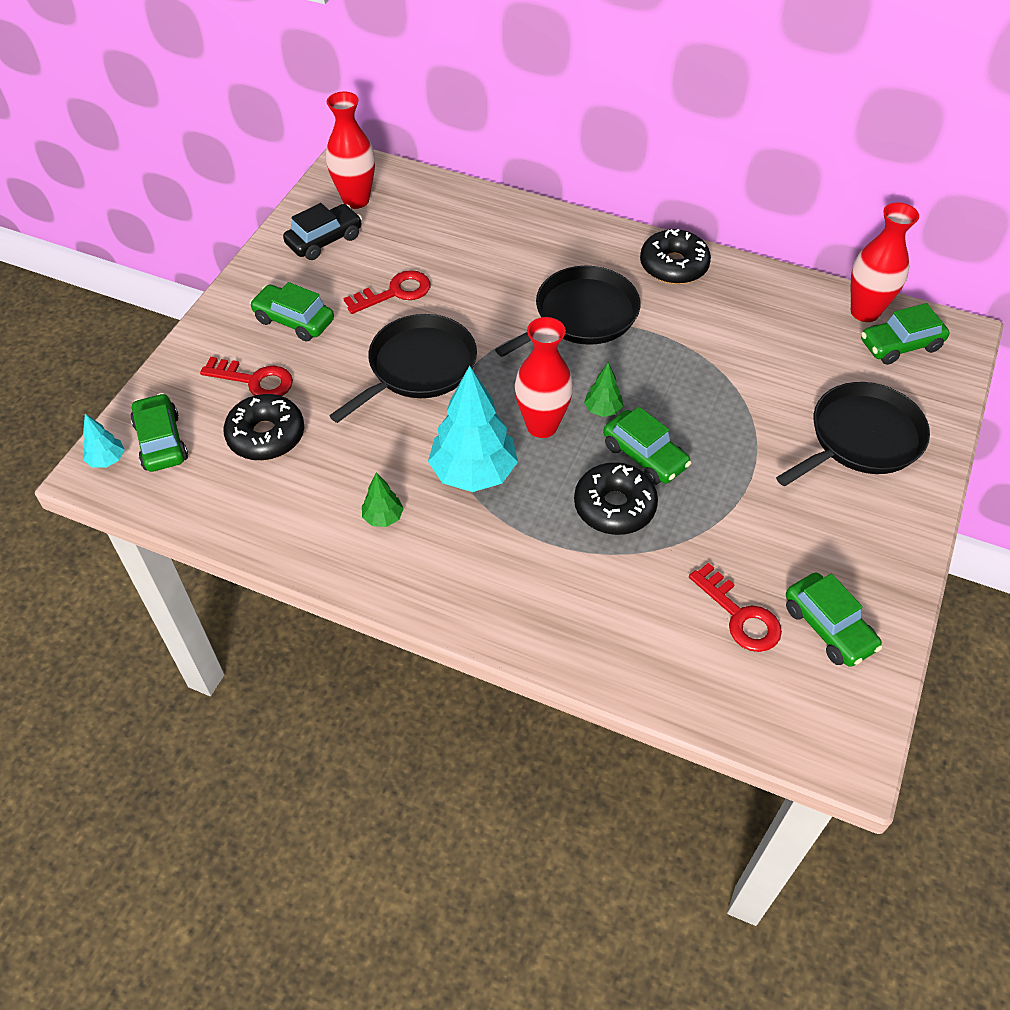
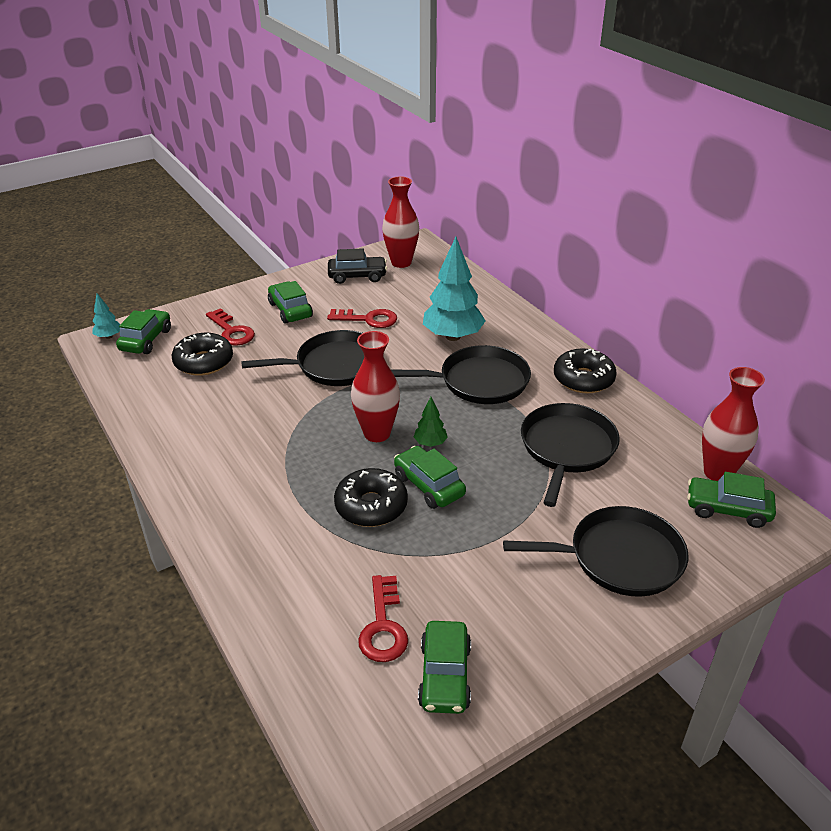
camera: 35 degrees right, 15 degrees down
(383, 517) = (216, 437): green tree -> none
(474, 473) = (300, 439): turquoise tree -> turquoise tree (453, 336)
(645, 456) = (429, 485): green car -> green car turned 150 degrees clockwise
(726, 351) = (567, 448): none -> black pan

